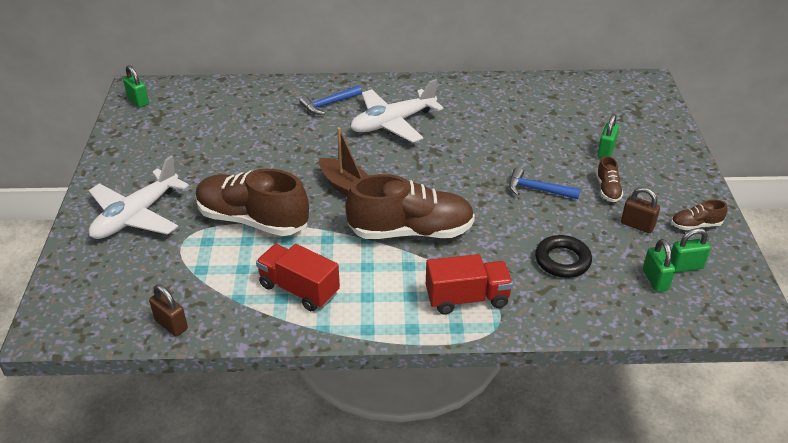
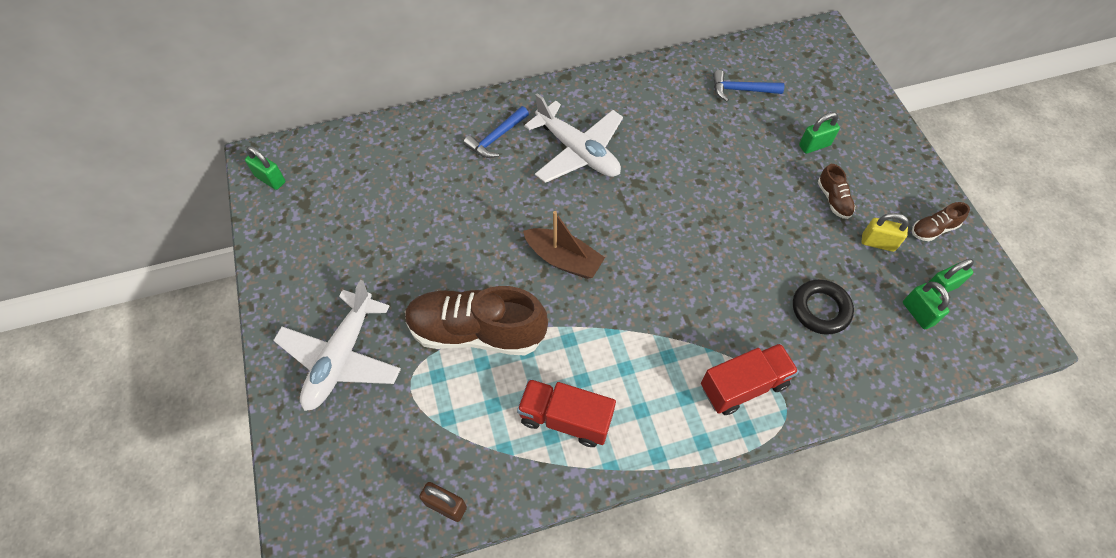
camera: 15 degrees left, 20 degrees up
(393, 123) = (578, 151): white plane -> white plane turned 90 degrees counterclockwise
(411, 231) = (653, 307): brown shoe -> none
(538, 190) = (764, 216): blue hammer -> blue hammer (741, 90)
(605, 151) = (814, 145): green padlock -> green padlock turned 60 degrees clockwise
(637, 225) = (878, 243): brown padlock -> yellow padlock

